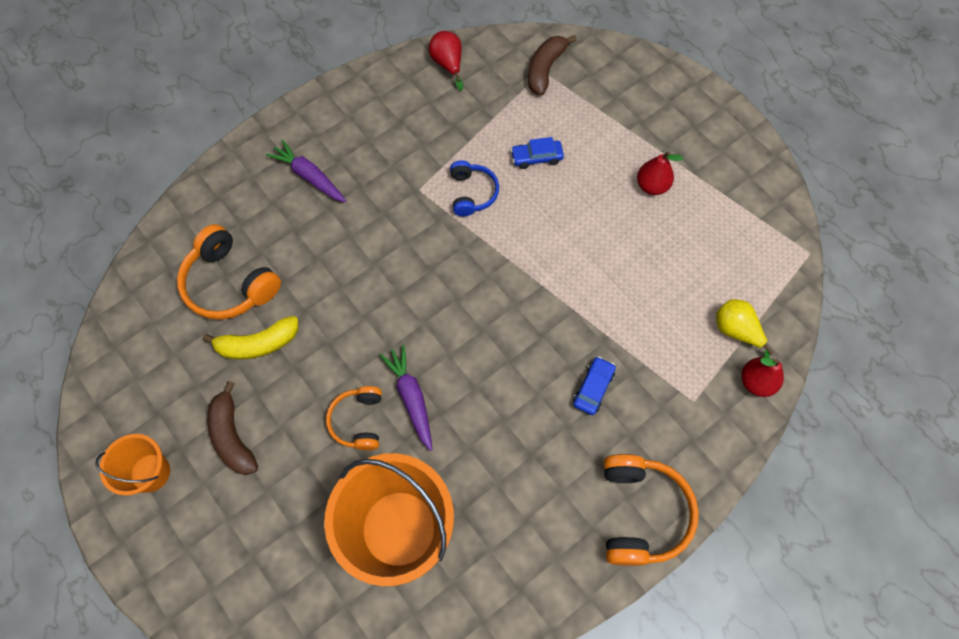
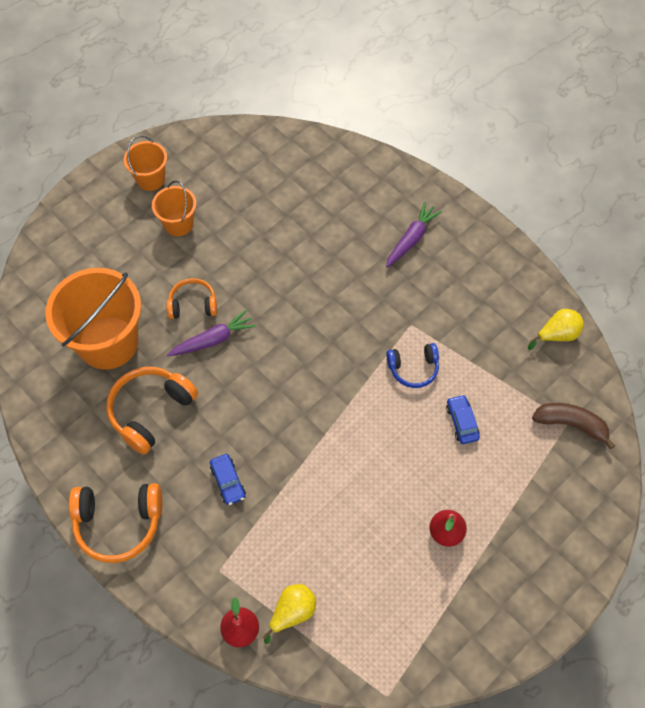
camera: 85 degrees right, 5 degrees down
(230, 283) = (304, 200): orange headphones -> orange headphones (151, 411)
(233, 436) = (178, 224): brown banana -> orange bucket
(258, 343) = (253, 227): yellow banana -> none
(448, 64) = (557, 335): red pear -> yellow pear
(593, 388) = (228, 482): blue car -> blue car turned 45 degrees clockwise

